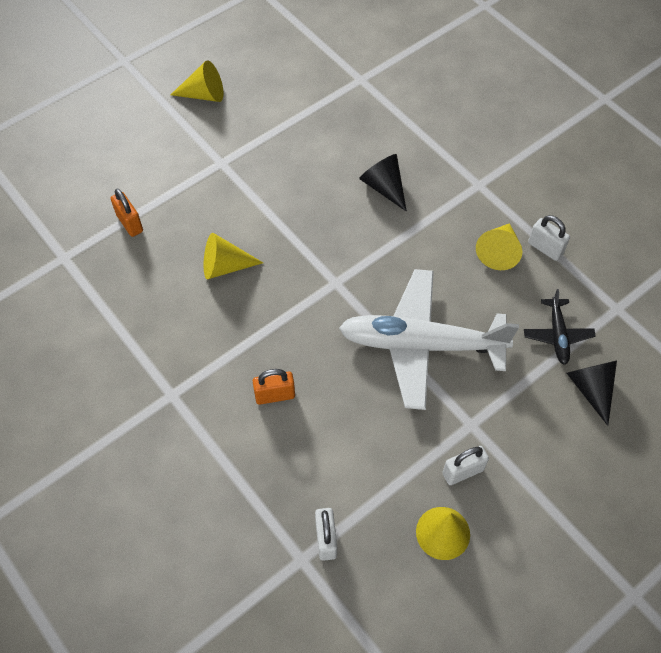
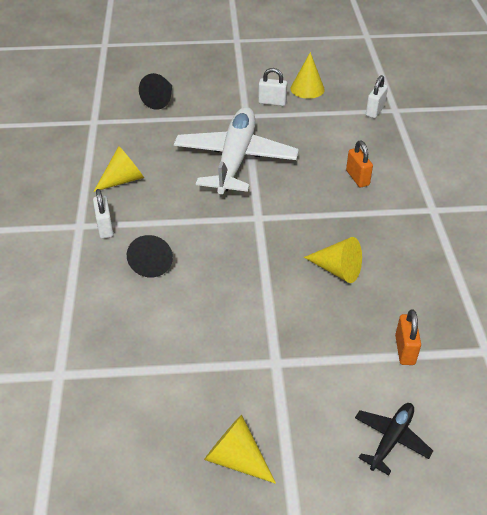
camera: 145 degrees left, 15 degrees down
(275, 395) = (357, 178): orange padlock -> orange padlock turned 45 degrees clockwise
(421, 345) = (235, 159): white plane -> white plane turned 120 degrees counterclockwise
(545, 248) = (91, 167): white padlock -> white padlock (105, 227)
(557, 335) = (146, 126): black plane -> black plane (391, 439)

